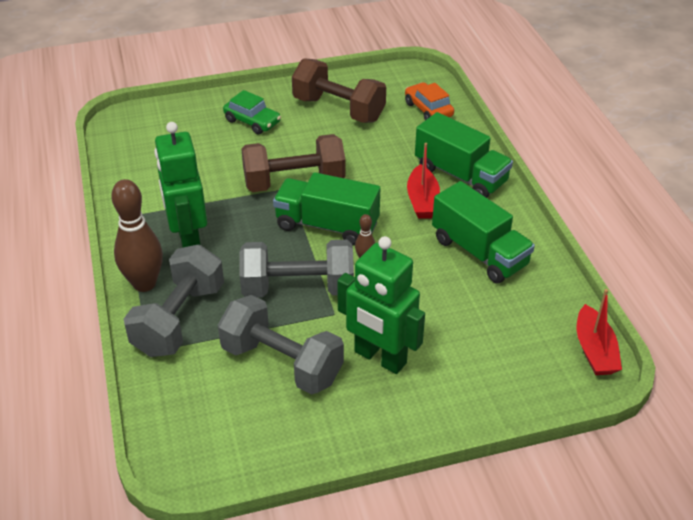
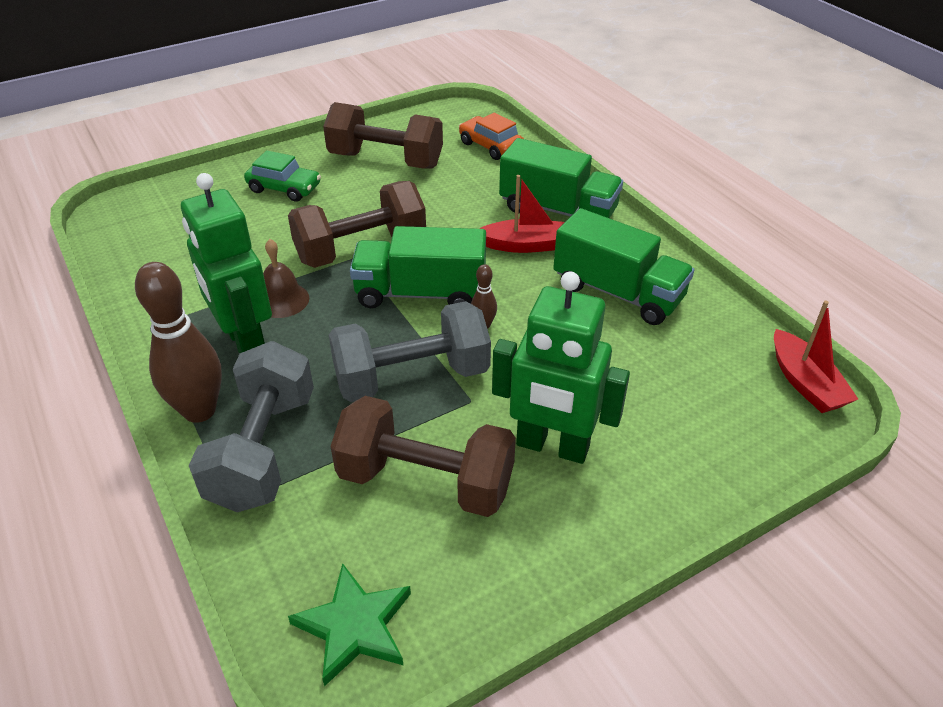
camera: 15 degrees left, 0 degrees up
(204, 444) = (354, 626): none -> green star
(224, 212) = (282, 300): none -> brown bell
(282, 363) = (426, 481): grey dumbbell -> brown dumbbell
(422, 200) = (525, 245): red boat -> red boat turned 75 degrees counterclockwise

